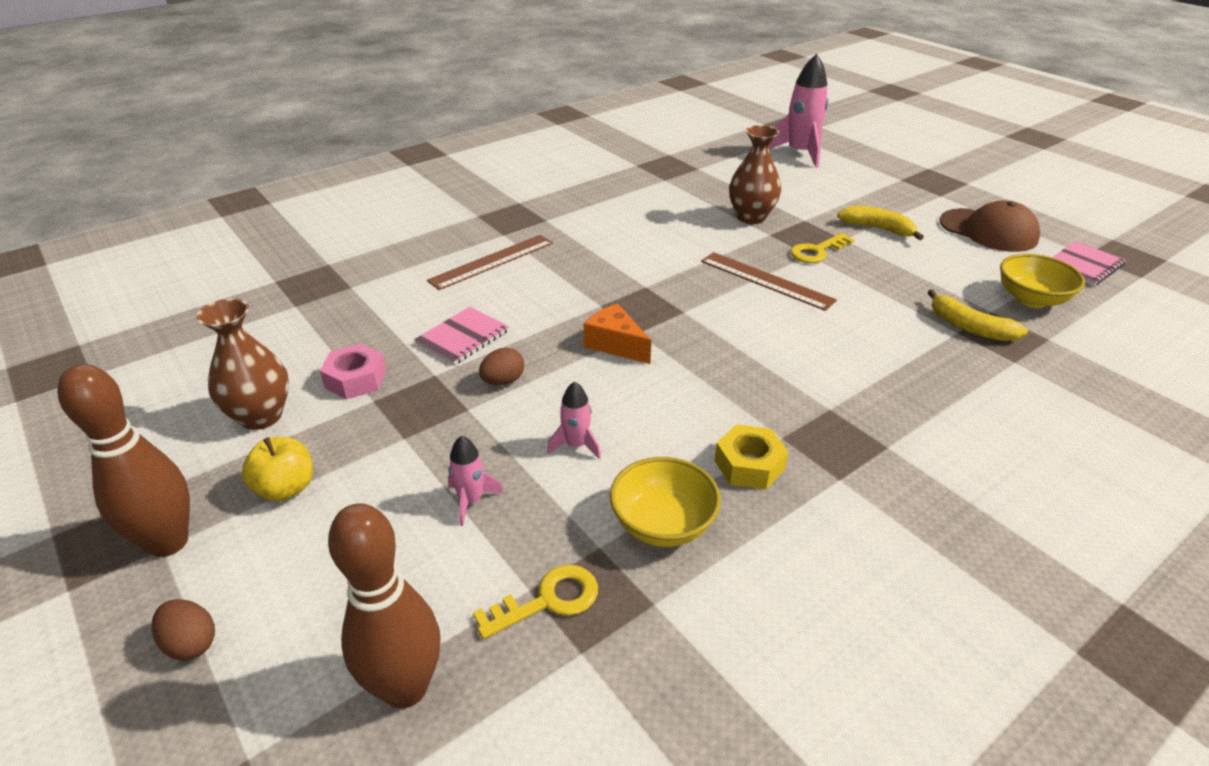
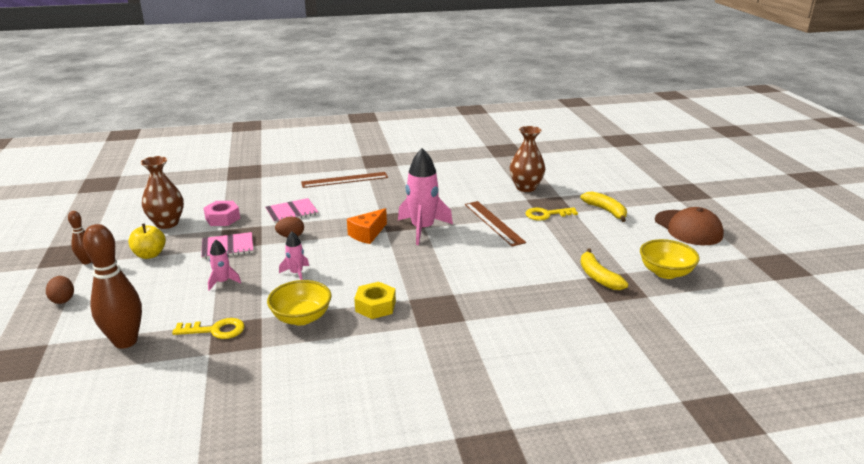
camera: 25 degrees right, 10 degrees down
(168, 542) = (87, 261): brown bowling pin -> brown bowling pin, size x0.52
(615, 344) = (367, 234): orange cheese -> orange cheese turned 120 degrees counterclockwise
(800, 153) = (606, 157): pink rocket -> pink rocket (422, 229)
(1083, 265) = (735, 263): pink notebook -> pink notebook (228, 247)

